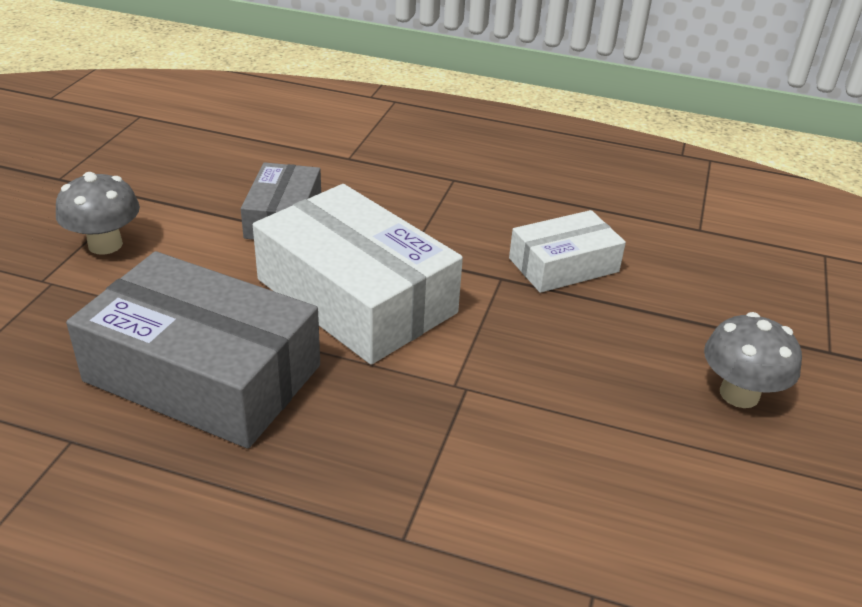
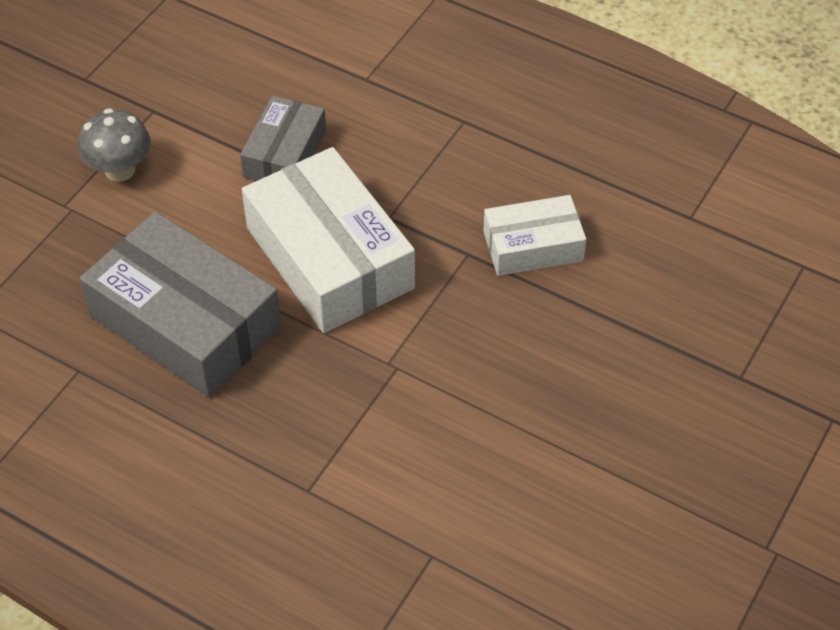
camera: 15 degrees right, 15 degrees up
(739, 394) = (631, 408): grey mushroom -> none

